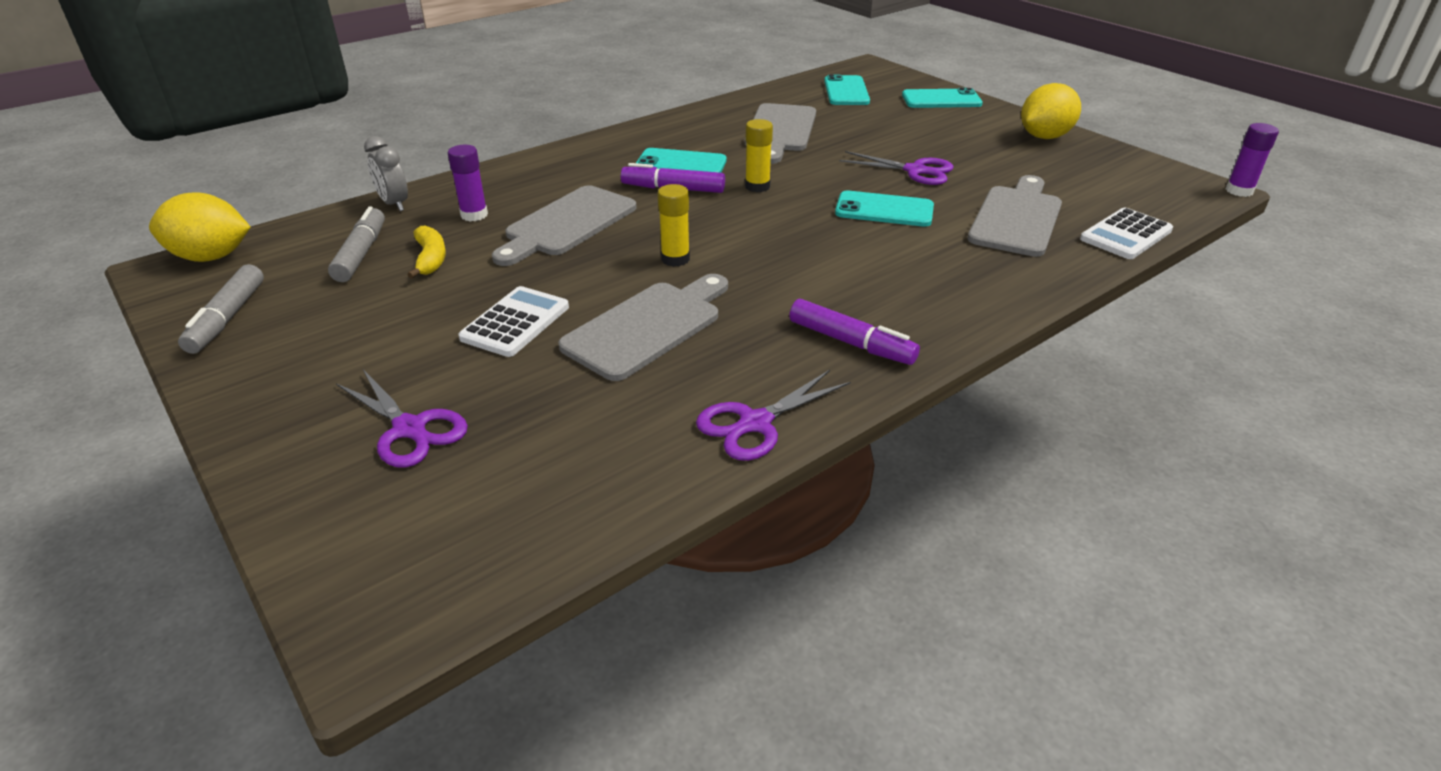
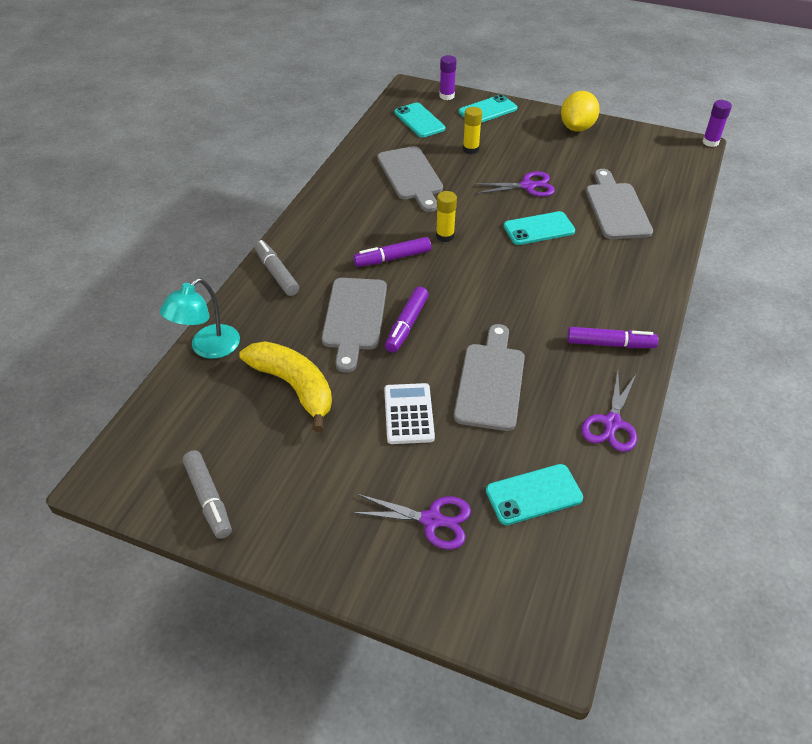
camera: 30 degrees left, 10 degrees up
(211, 257) = (124, 454): yellow lemon -> none
(361, 253) = (238, 403): grey marker -> grey marker (276, 273)
(394, 204) = (208, 348): grey clock -> turquoise lamp
(430, 259) = (294, 386): yellow banana -> yellow banana, size x1.87
(474, 215) = (280, 335): purple glue stick -> purple glue stick (447, 96)
(616, 247) = (406, 325): none -> purple marker
(675, 259) = (454, 320): yellow glue stick -> yellow glue stick (470, 149)
(681, 164) = (375, 232): turquoise phone -> turquoise phone (534, 495)
(1126, 235) = (681, 201): white calculator -> none

